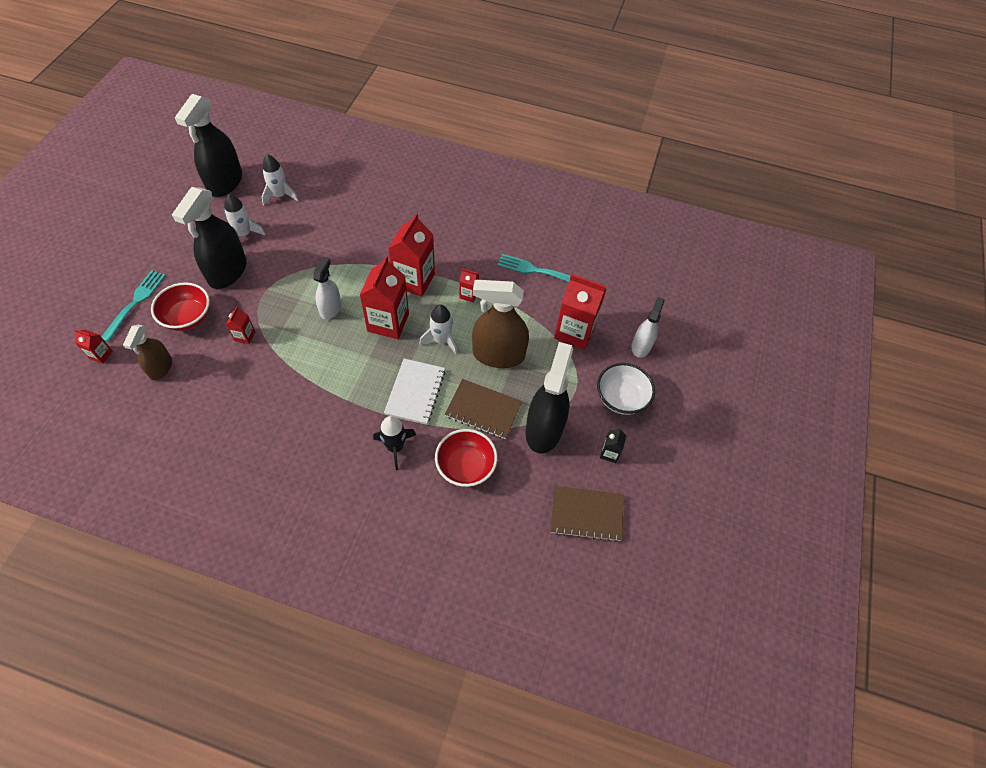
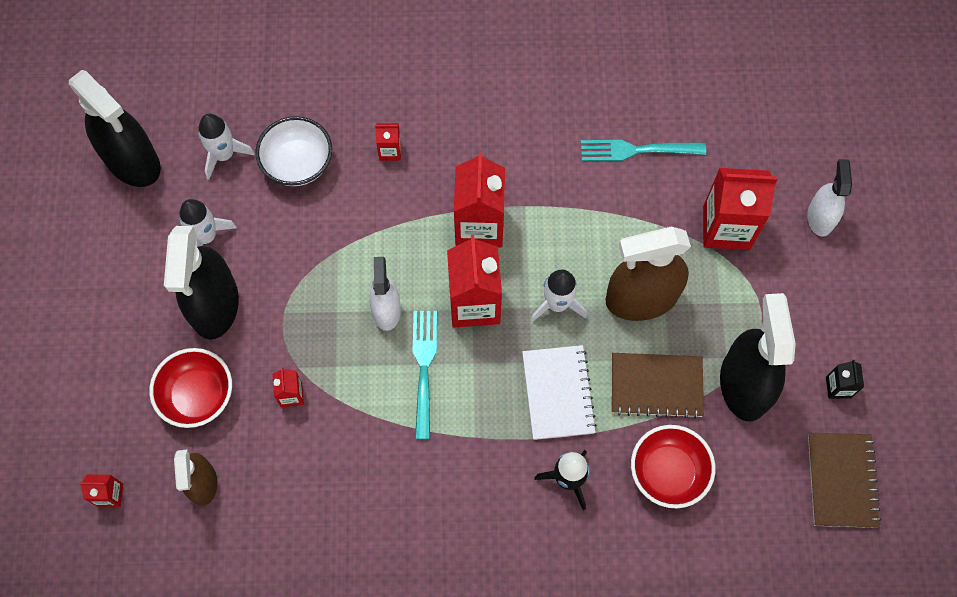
camera: 15 degrees left, 10 degrees up
(135, 302) = (112, 400): turquoise fork -> turquoise fork (424, 368)
(225, 182) = (132, 161): black spray bottle -> black spray bottle turned 45 degrees counterclockwise
(468, 294) = (563, 221): red carton -> red carton (390, 151)
(586, 514) = (841, 480): brown notebook -> brown notebook turned 75 degrees counterclockwise
(621, 398) = (823, 304): white bowl -> white bowl (298, 163)

